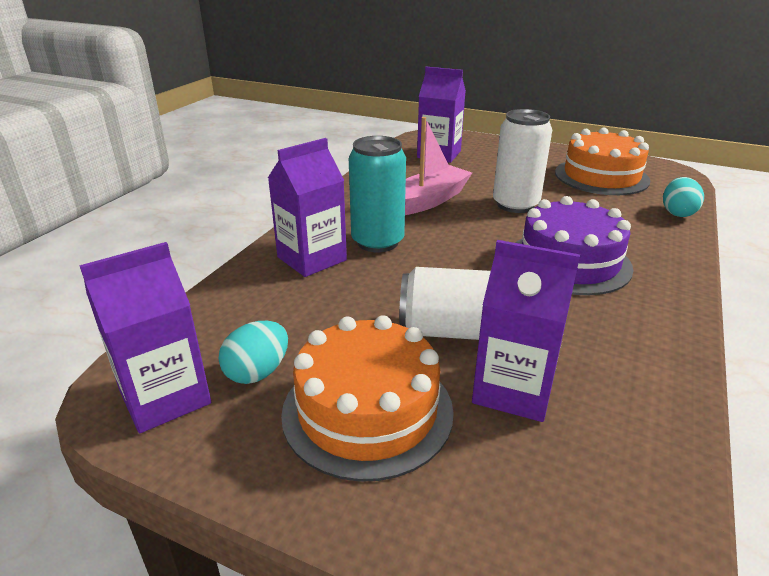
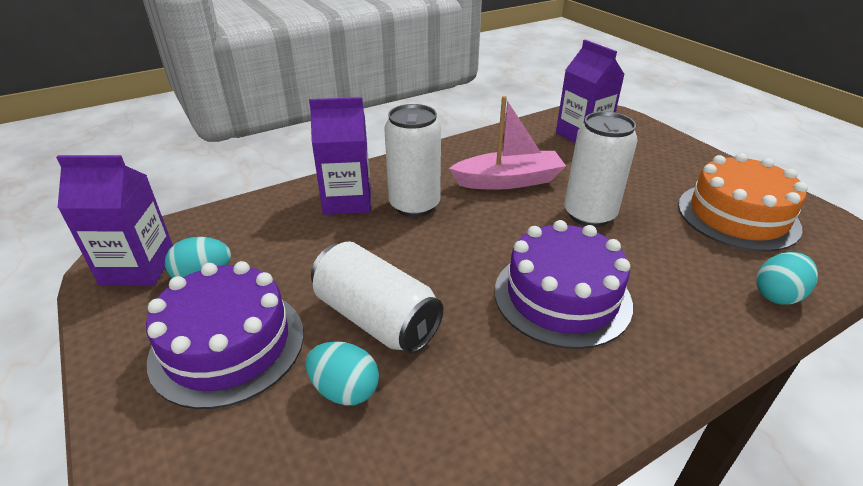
camera: 35 degrees right, 5 degrees up
(367, 411) = (228, 345): orange cake -> purple cake
(377, 242) = (414, 205): turquoise can -> white can
(513, 389) = (345, 390): purple carton -> turquoise egg

